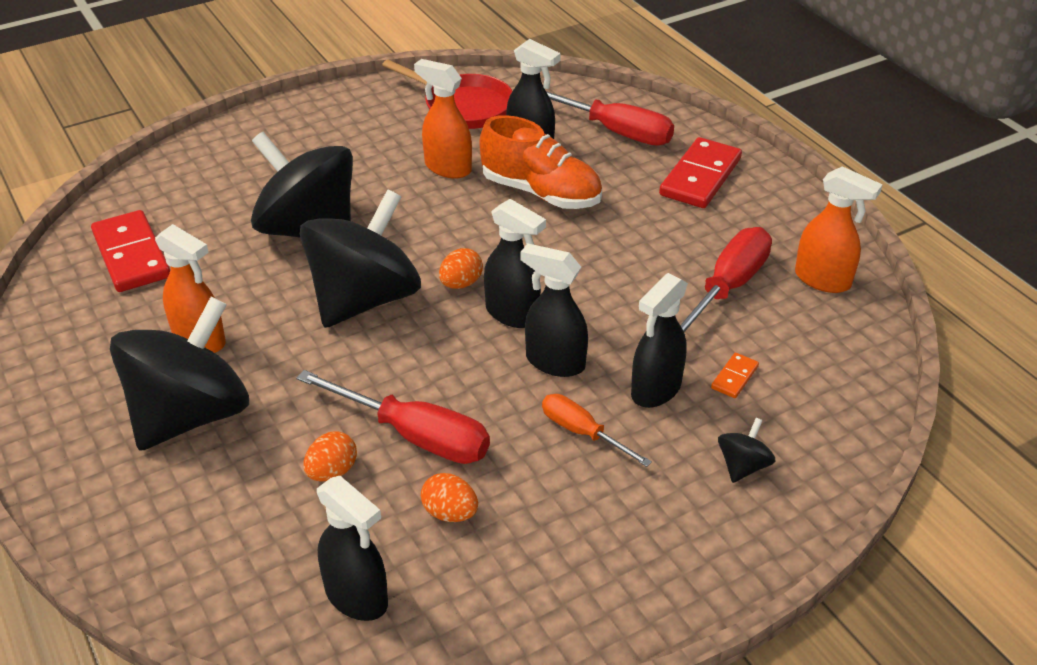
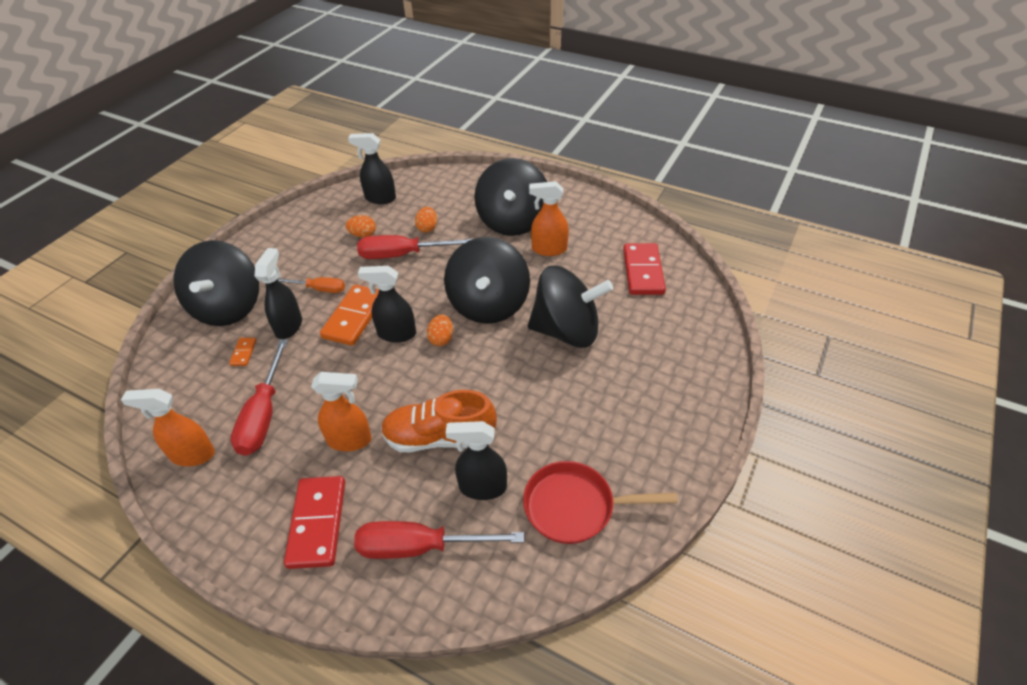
camera: 150 degrees right, 5 degrees up
(132, 255) = (643, 271): red domino -> red domino turned 60 degrees clockwise
(447, 168) = (527, 427): orange spray bottle -> orange spray bottle (350, 440)
(554, 362) = (354, 317): black spray bottle -> orange domino
(743, 466) = (228, 307): black spinning top -> black spinning top, size x2.50

